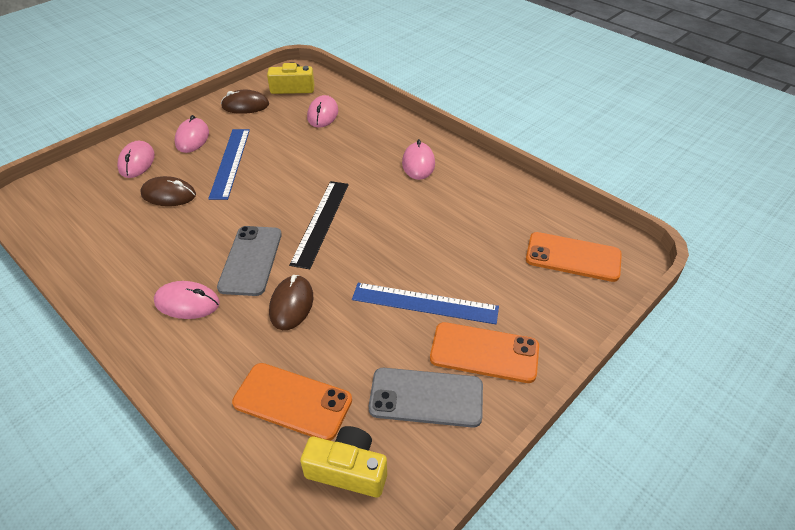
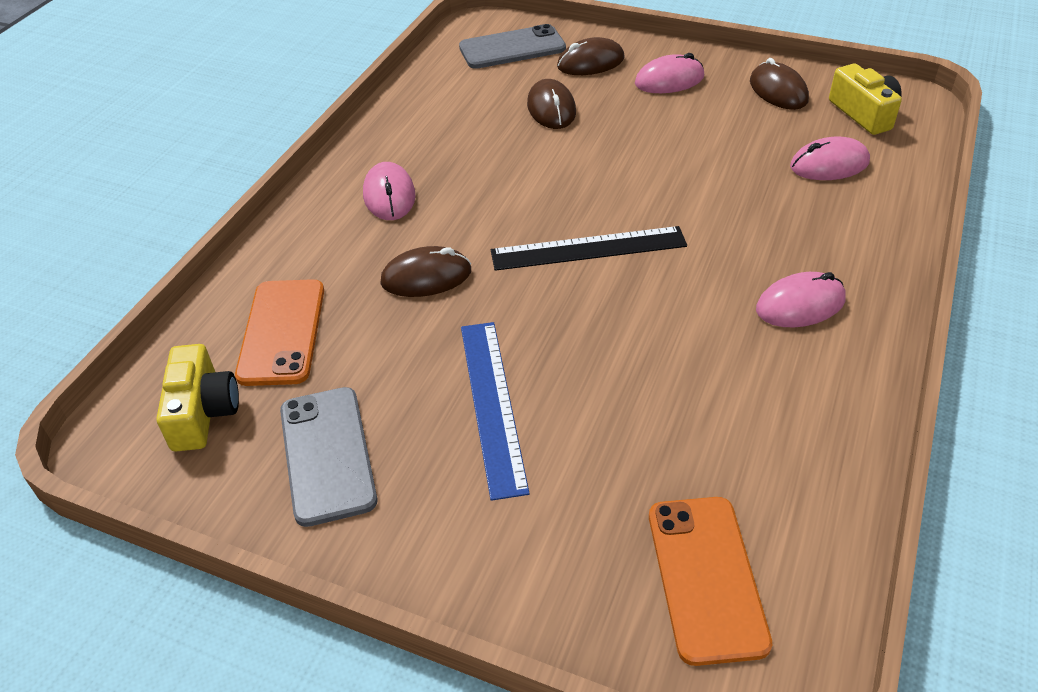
camera: 70 degrees right, 0 degrees up
(137, 162) = (590, 63): pink mouse -> brown mouse
(230, 162) = (647, 128): blue ruler -> none
(251, 260) = (481, 215): grey phone -> grey phone (512, 48)
(484, 352) = (429, 499): orange phone -> none

